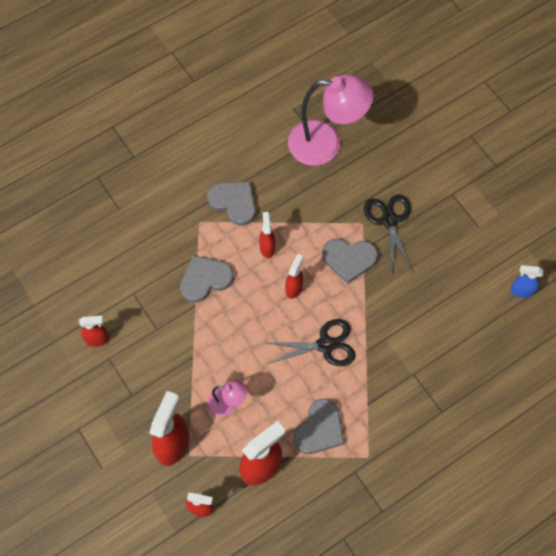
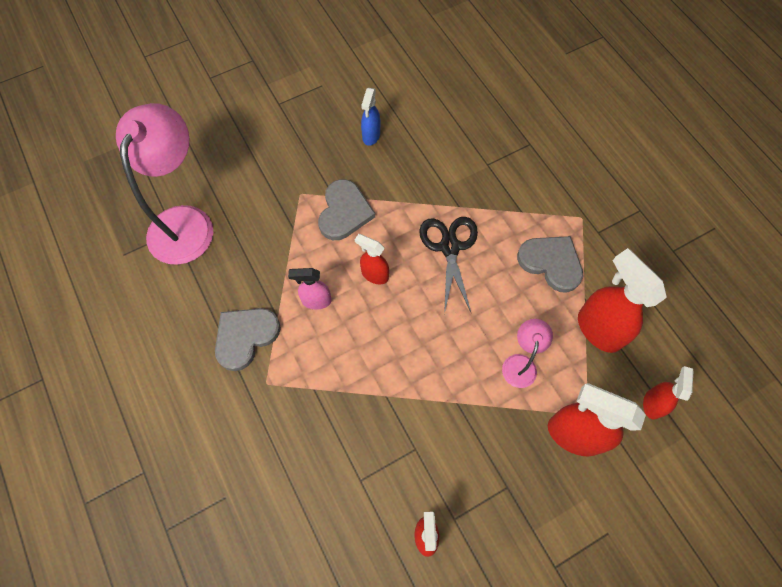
camera: 85 degrees left, 0 degrees up
(205, 279) = (350, 380): grey heart -> none
(267, 247) = (316, 301): red spray bottle -> pink spray bottle
(389, 220) = (301, 166): black scissors -> none
(521, 291) = (400, 59): blue spray bottle -> blue spray bottle (371, 136)

